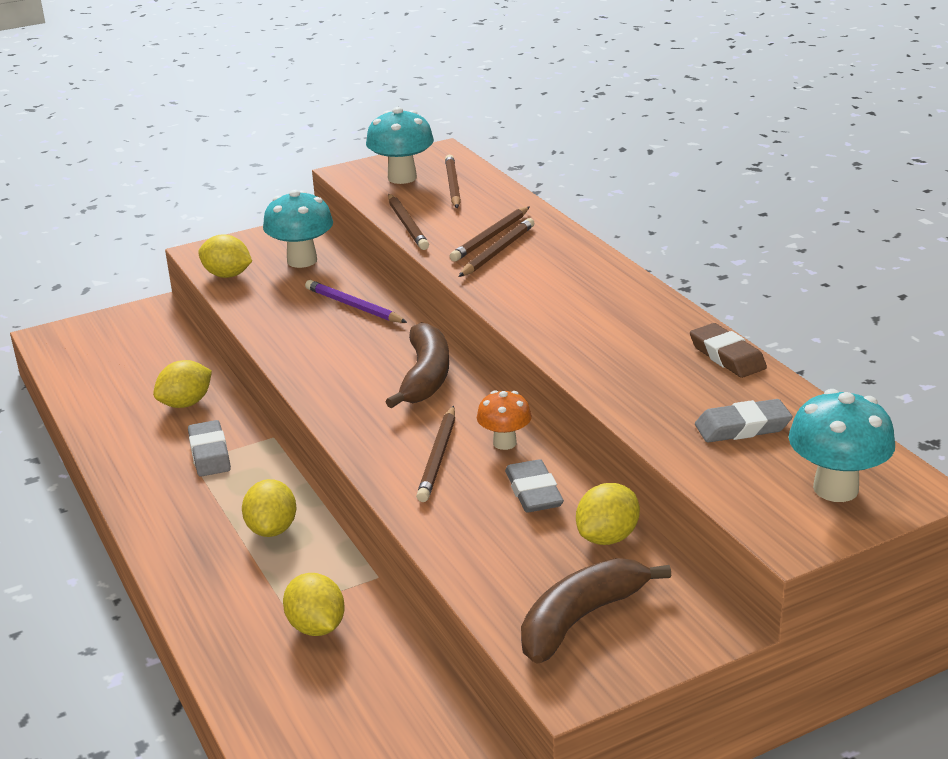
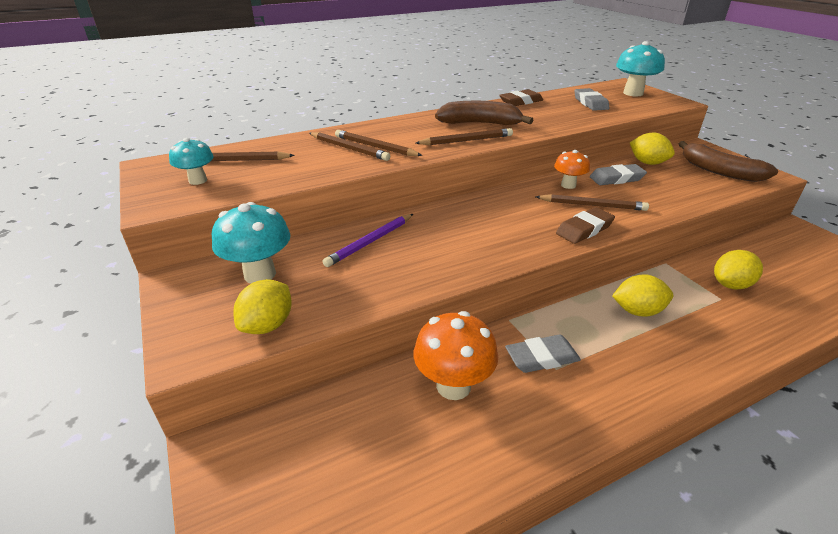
camera: 90 degrees left, 5 degrees up
(186, 403) = (453, 386): yellow lemon -> orange mushroom
(370, 442) = (584, 229): none -> brown eraser
(402, 178) = (198, 180): turquoise mushroom -> turquoise mushroom, size x0.62
(407, 225) = (308, 177): brown pencil -> brown pencil (466, 140)
(425, 377) = (490, 210): brown banana -> brown banana (480, 123)

